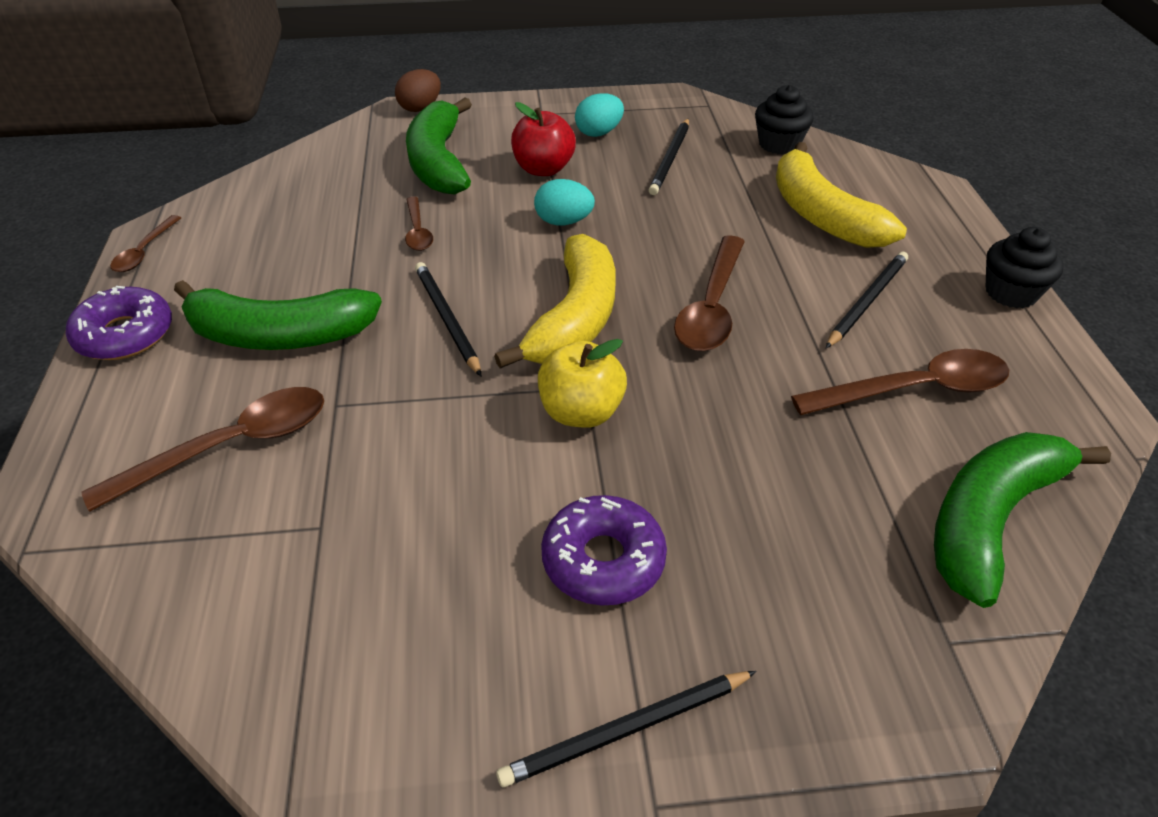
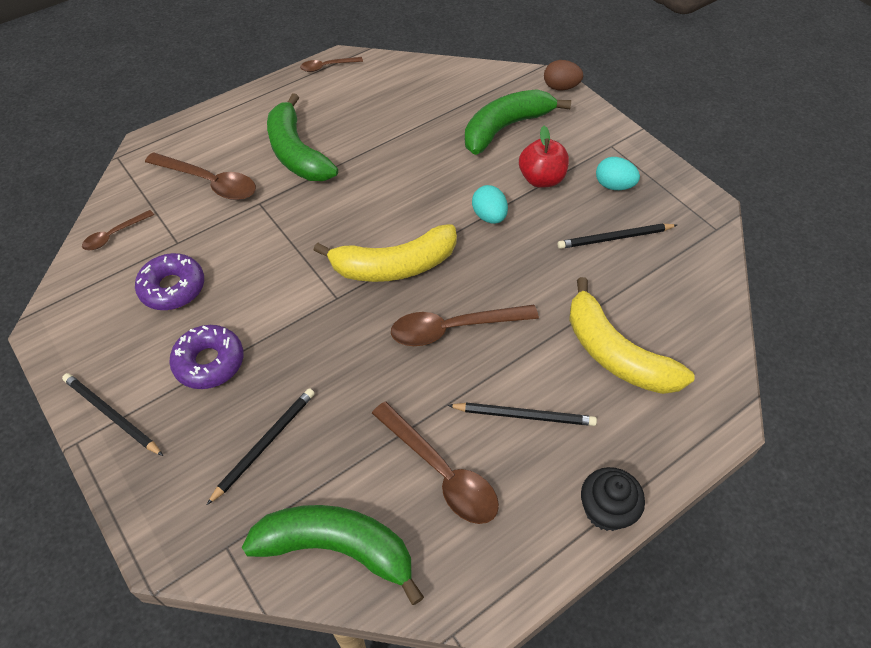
camera: 60 degrees right, 10 degrees up
(125, 335) = (261, 101): purple donut -> purple donut (172, 288)
(417, 231) = (425, 156): brown spoon -> brown spoon (114, 235)
(447, 319) = (354, 210): black pencil -> black pencil (265, 444)
(581, 412) = (313, 305): yellow apple -> none
(779, 144) = (697, 293): black cupcake -> none
(822, 215) = (615, 354): yellow banana -> yellow banana turned 75 degrees counterclockwise

